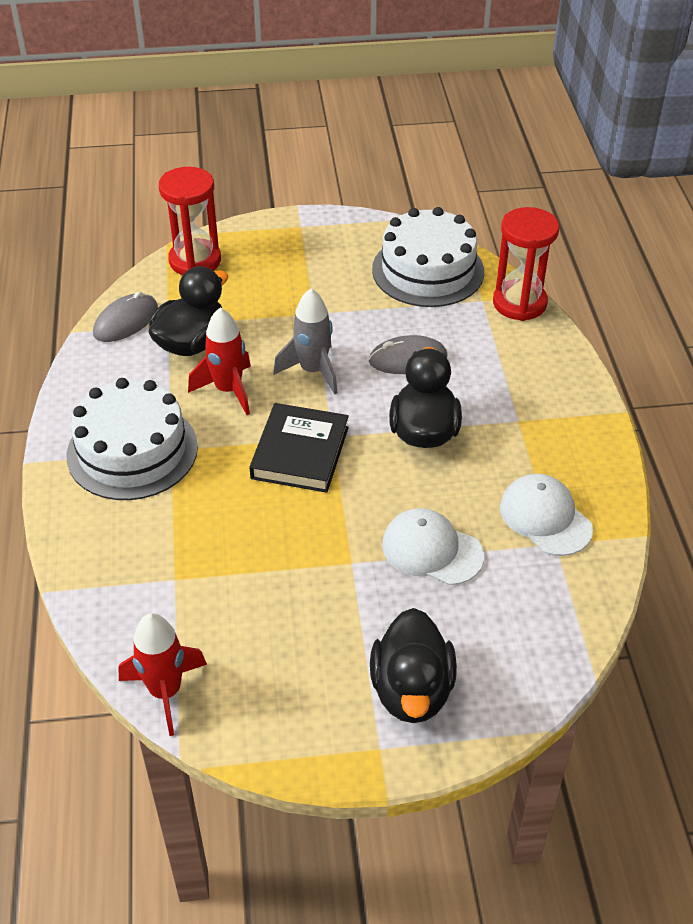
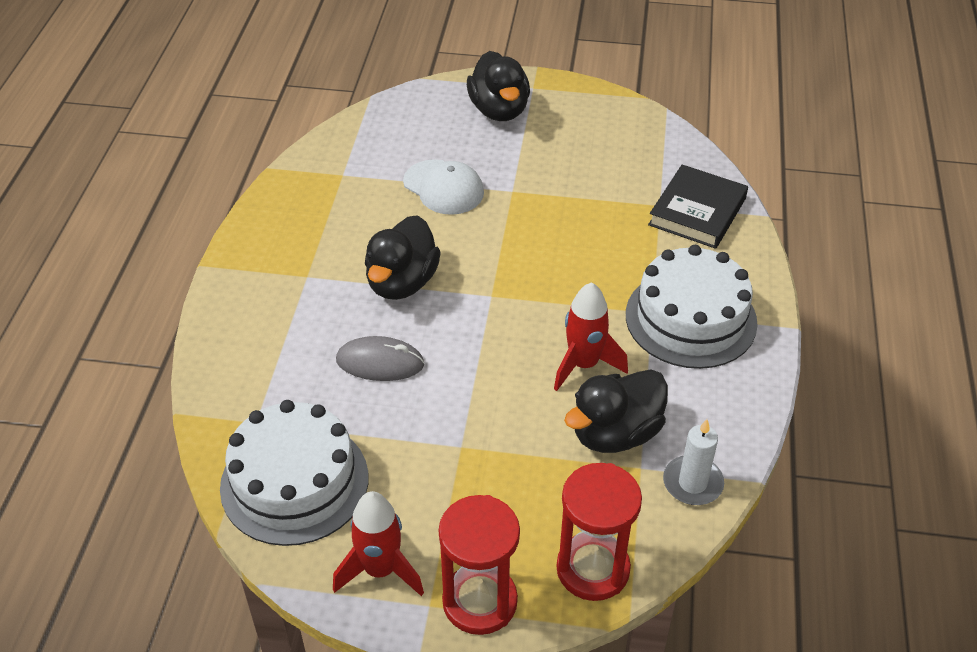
camera: 165 degrees left, 0 degrees up
(126, 321) = (692, 483): grey mouse -> white candle
(165, 692) = (673, 138): red rocket -> red rocket (380, 570)
(300, 452) = (527, 285): black book -> black book (697, 211)
(313, 371) = (487, 369): grey rocket -> none
(412, 690) = (499, 110): black duck -> black duck turned 150 degrees clockwise
(519, 303) = (216, 409): red hourglass -> red hourglass (480, 601)
(545, 517) = (338, 193): white cap -> none

